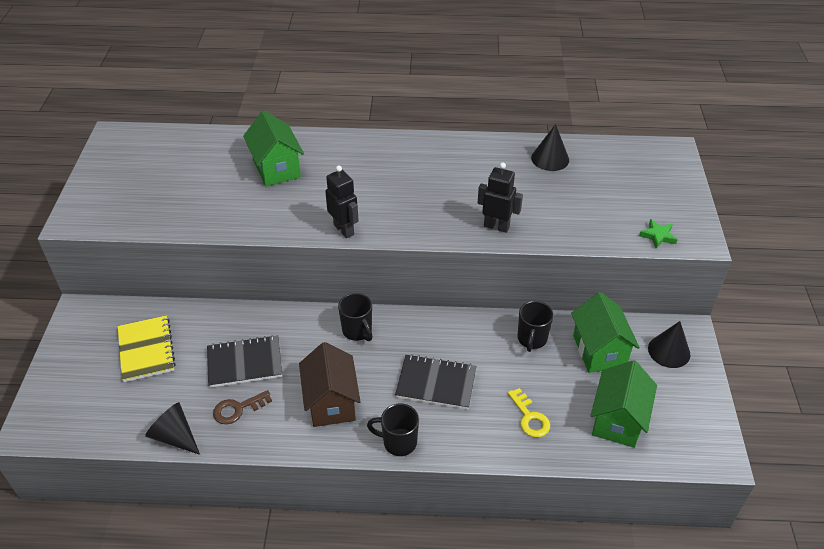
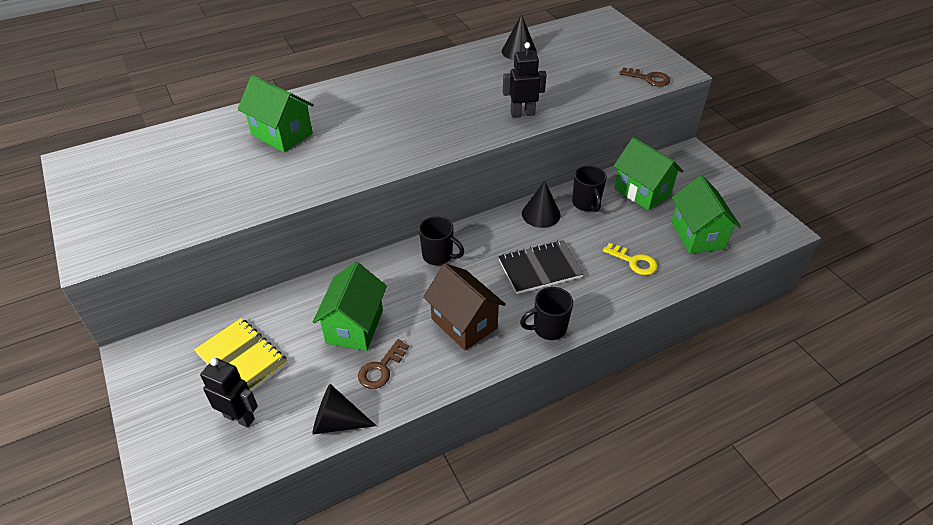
camera: 30 degrees left, 0 degrees up
(244, 363) = (354, 326): black notebook -> green house
(344, 229) = (393, 161): black robot -> black robot (239, 417)
(658, 236) = (648, 78): green star -> brown key
(669, 351) = (690, 172): black cone -> black cone (541, 214)

